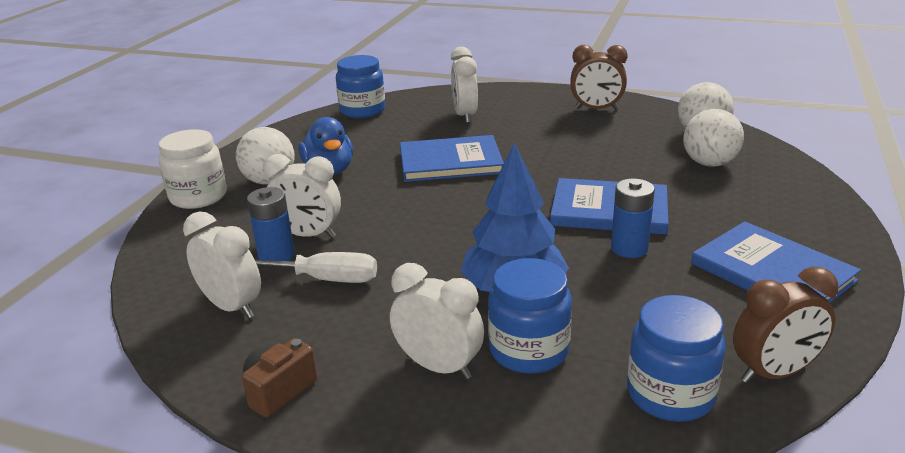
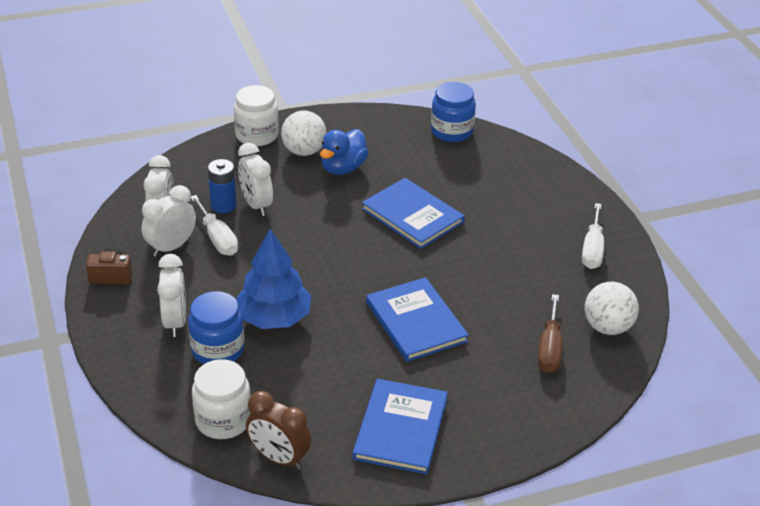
camera: 50 degrees right, 10 degrees up
(465, 115) = (499, 186): white clock -> white clock (171, 247)
(596, 109) = (592, 250): brown clock -> white screwdriver
(629, 248) = (370, 350): blue battery -> none
(670, 394) = (223, 420): blue jar -> white jar
(709, 163) = (549, 349): white ball -> brown screwdriver

